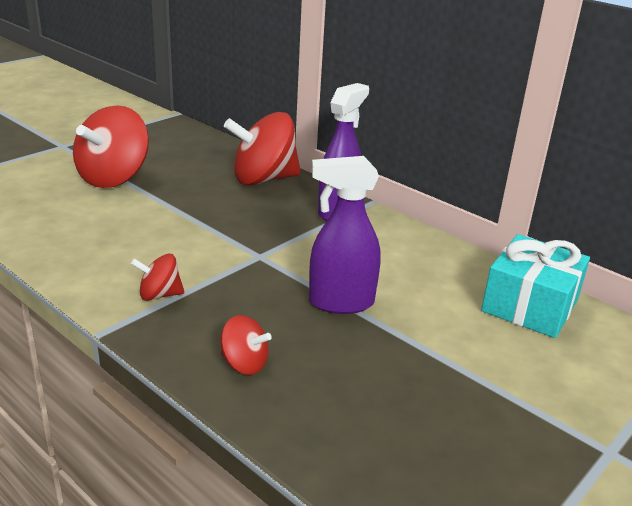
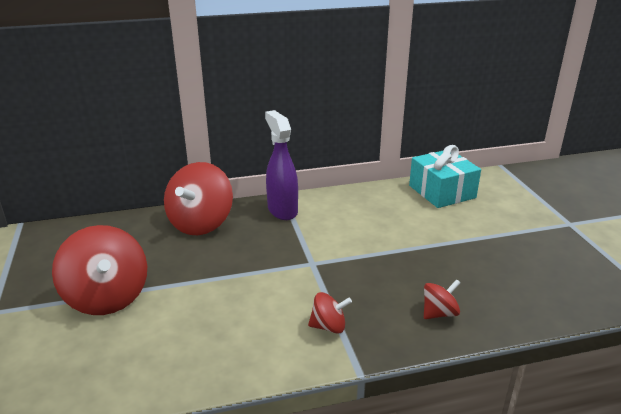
camera: 55 degrees left, 0 degrees up
(159, 295) = (328, 326): red spinning top -> red spinning top turned 120 degrees counterclockwise
(340, 303) = (396, 251): purple spray bottle -> none

